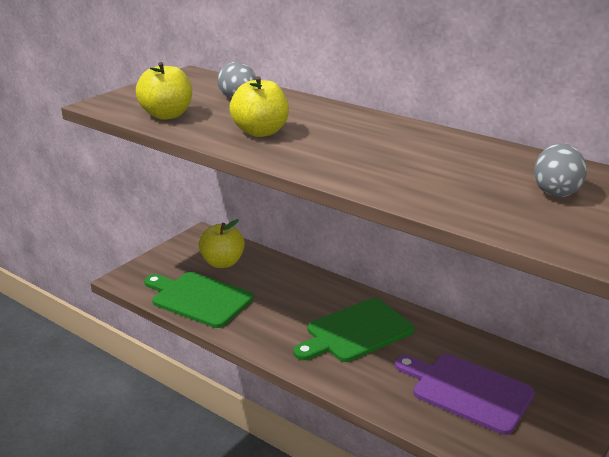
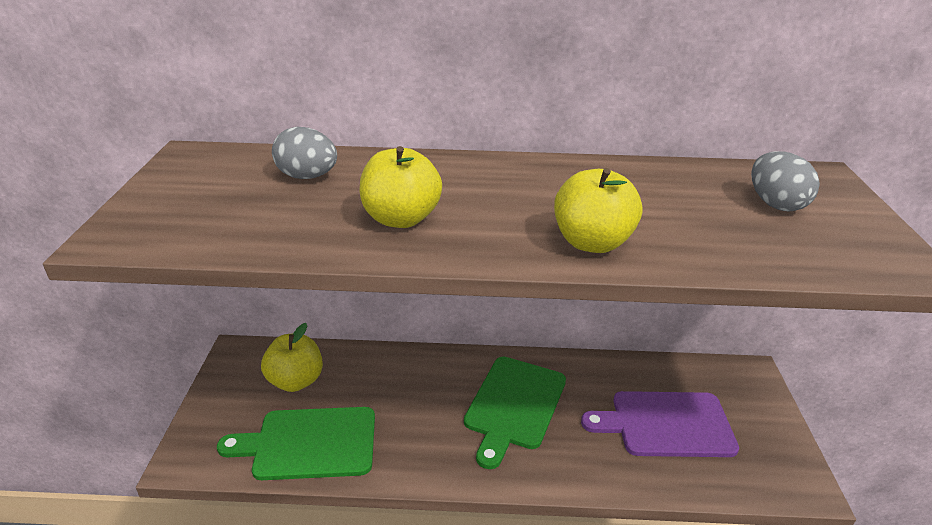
camera: 35 degrees left, 5 degrees up
(167, 115) = (241, 229): yellow apple -> yellow apple (592, 243)

